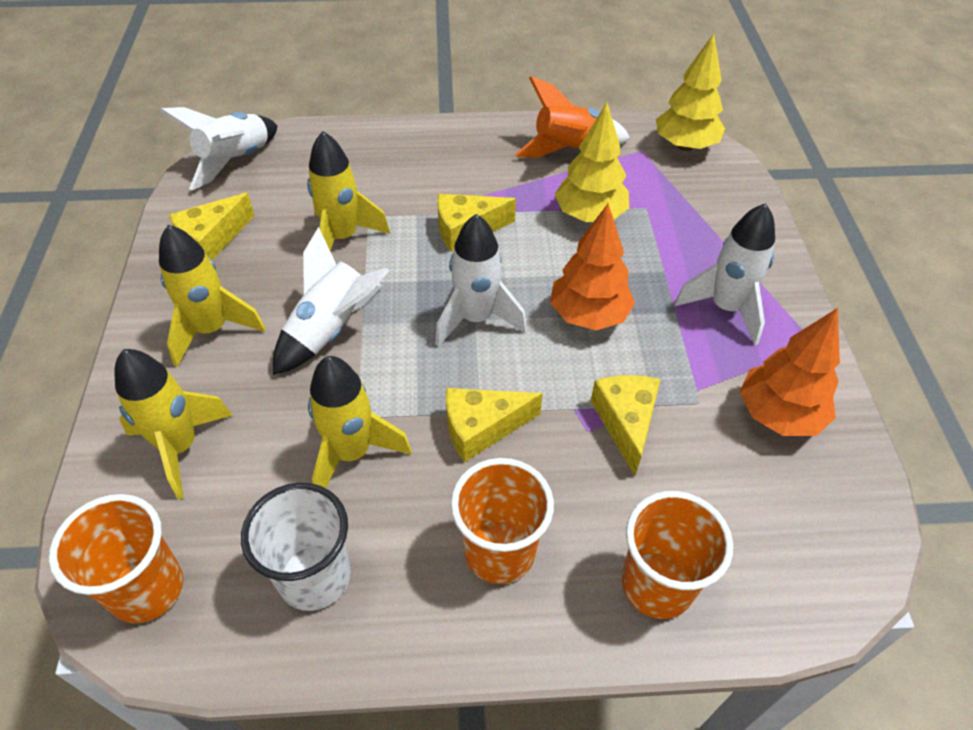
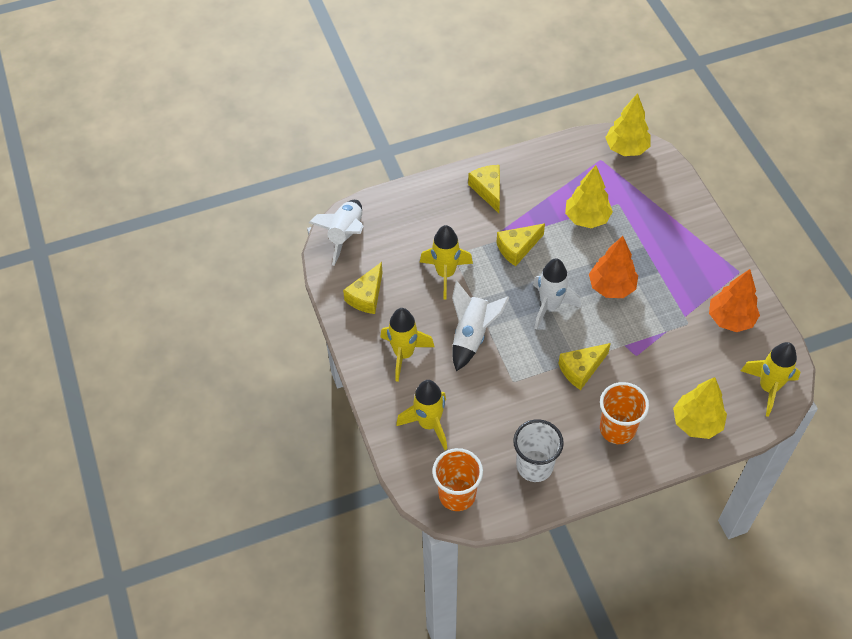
camera: 15 degrees left, 5 degrees up
(352, 453) = (520, 402): yellow rocket -> yellow rocket (768, 388)
(571, 151) = (556, 171): orange rocket -> none
(626, 422) = (654, 345): yellow cheese -> yellow cheese (488, 190)
(657, 585) = (697, 423): orange cup -> yellow tree
(725, 308) = (685, 262): white rocket -> none

